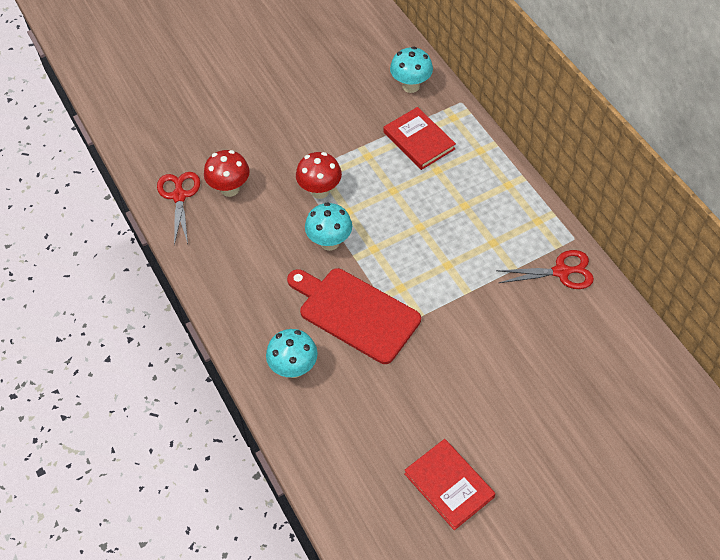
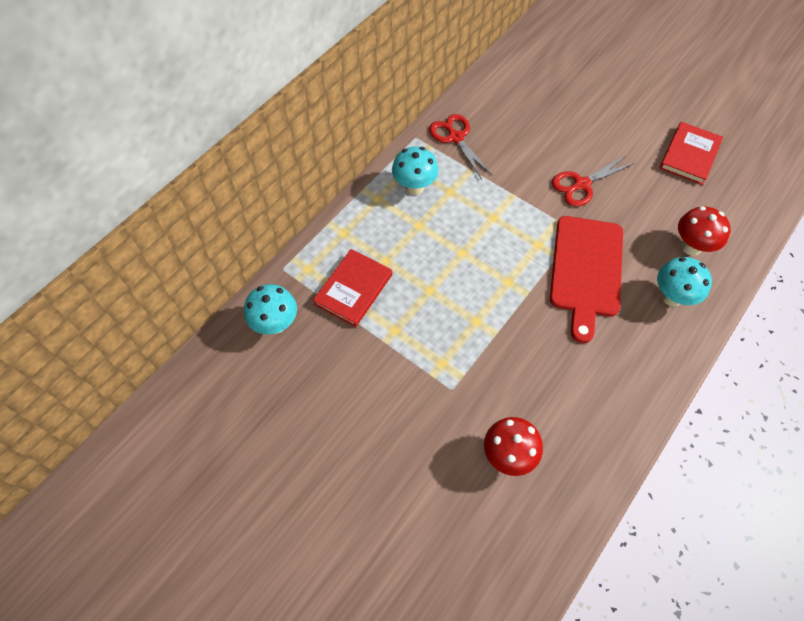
camera: 115 degrees left, 5 degrees up
(179, 196) = (547, 511): red scissors -> red scissors (581, 185)
(320, 191) = (464, 358): red mushroom -> red mushroom (691, 247)
(329, 242) = (522, 322): turquoise mushroom -> turquoise mushroom (414, 187)

